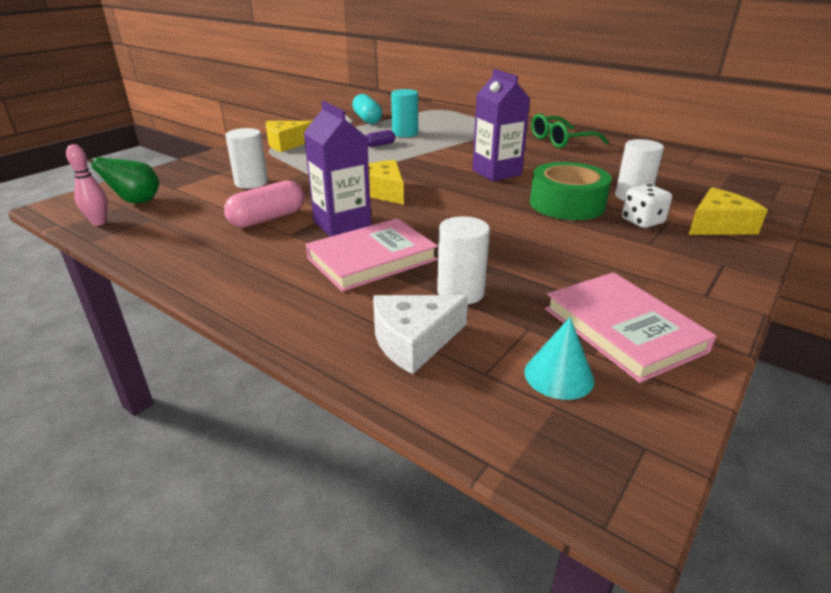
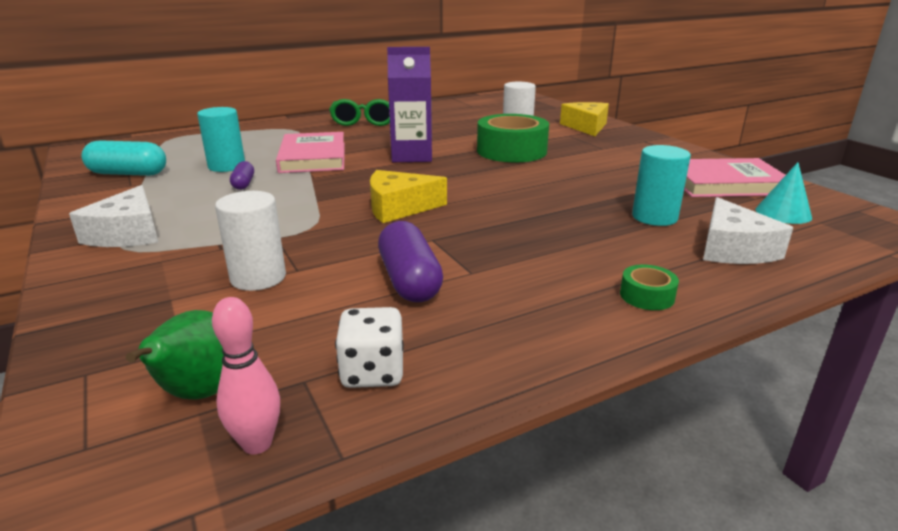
camera: 65 degrees left, 5 degrees down
(268, 218) = (409, 280): pink capsule -> purple capsule
(285, 302) = (647, 296): none -> green tape
(287, 144) = (128, 233): yellow cheese -> white cheese
(342, 224) = (470, 240): purple carton -> none
(372, 259) = (569, 240): pink book -> pink book (313, 157)
(460, 292) = (654, 217): white cylinder -> turquoise cylinder
(642, 221) = (564, 140): white dice -> white dice (372, 372)

